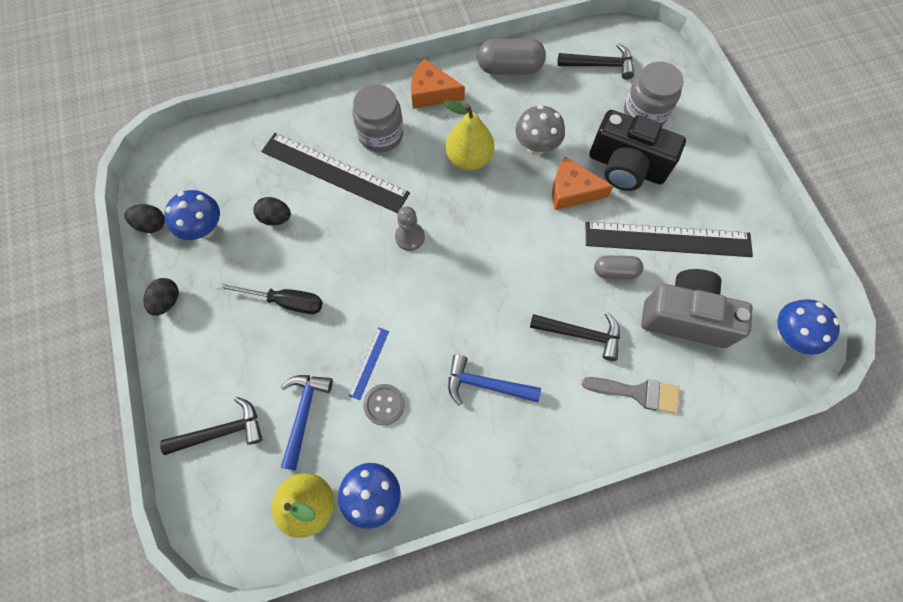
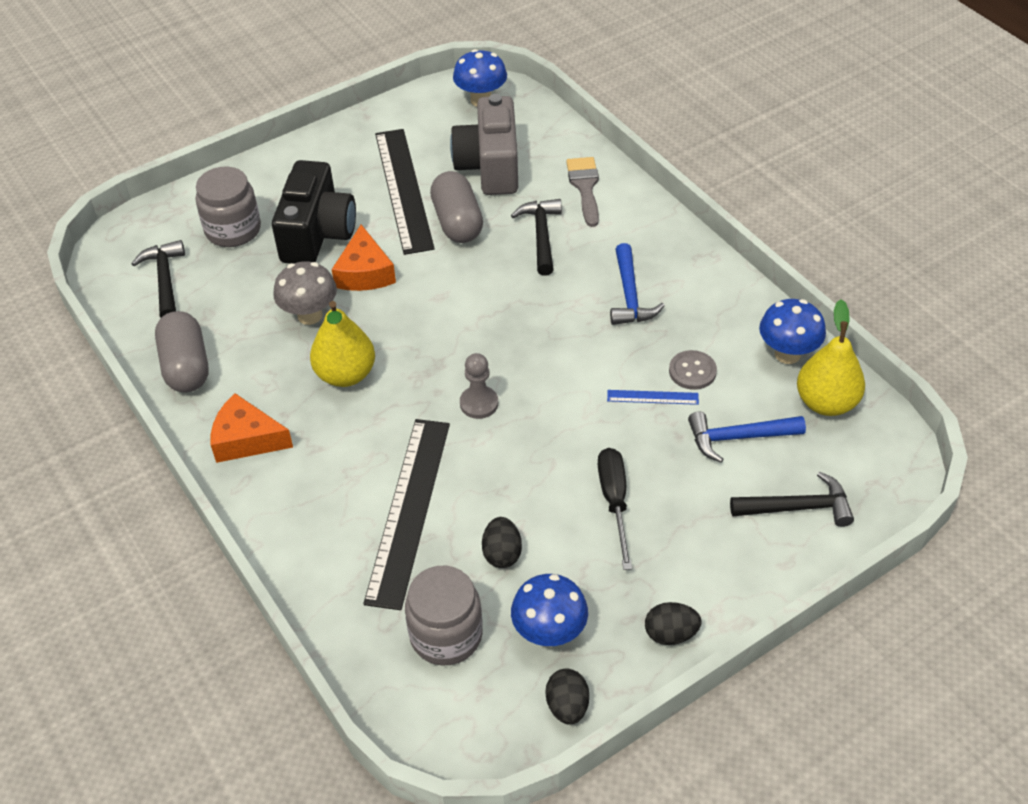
camera: 105 degrees left, 20 degrees down
(221, 431) = (797, 508): black hammer -> black hammer turned 120 degrees clockwise
(381, 134) = (332, 476): grey jar -> grey jar (446, 635)
(431, 93) = (246, 439): orange cheese -> orange cheese turned 105 degrees clockwise
(615, 271) = (457, 222): grey capsule -> grey capsule, size x1.62

